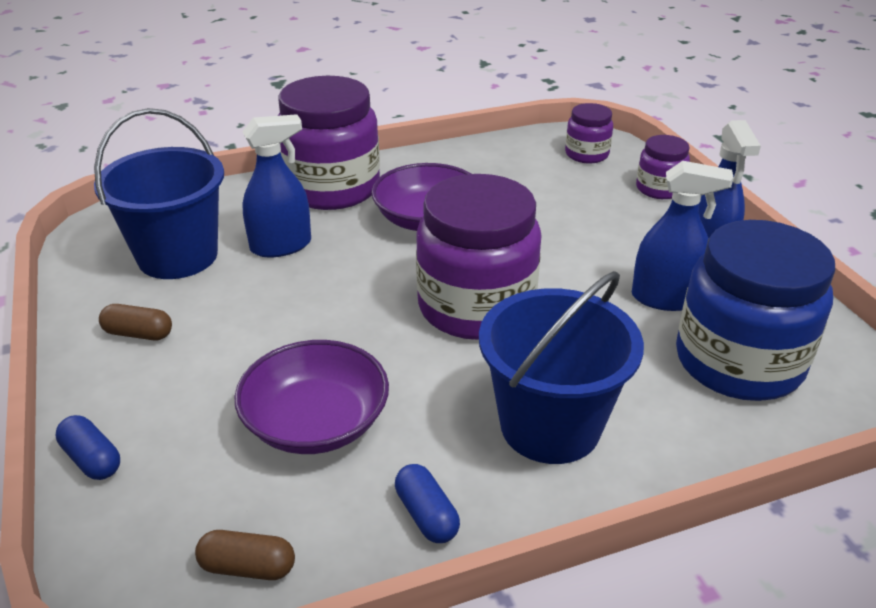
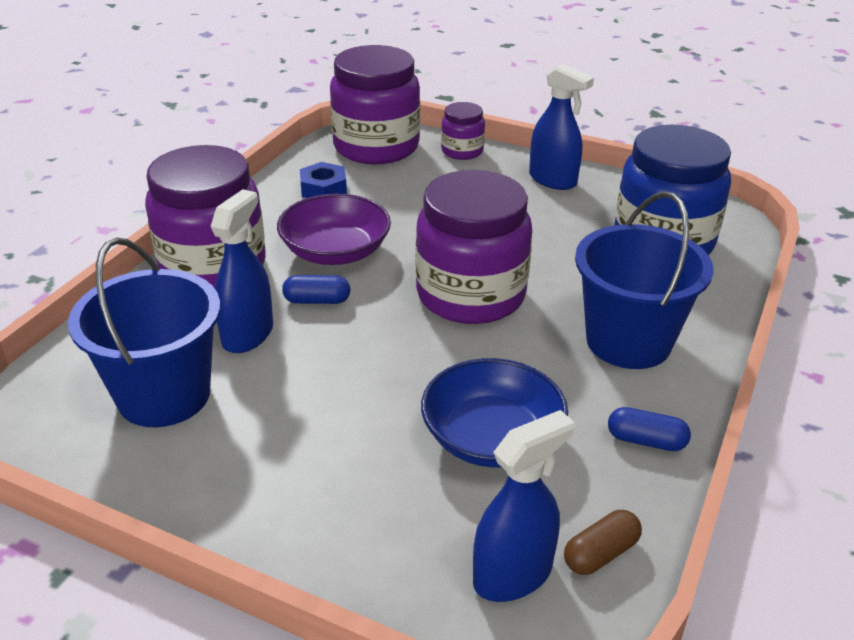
camera: 45 degrees left, 0 degrees up
(92, 459) = (374, 583): blue capsule -> blue capsule (317, 300)
(138, 334) = (242, 474): brown capsule -> none
(316, 422) = (492, 437): purple bowl -> blue bowl
(492, 169) = (323, 189): none -> blue nut
(586, 154) = (376, 147): purple jar -> purple jar, size x2.04
(665, 298) = (572, 224): blue spray bottle -> blue spray bottle (513, 575)

